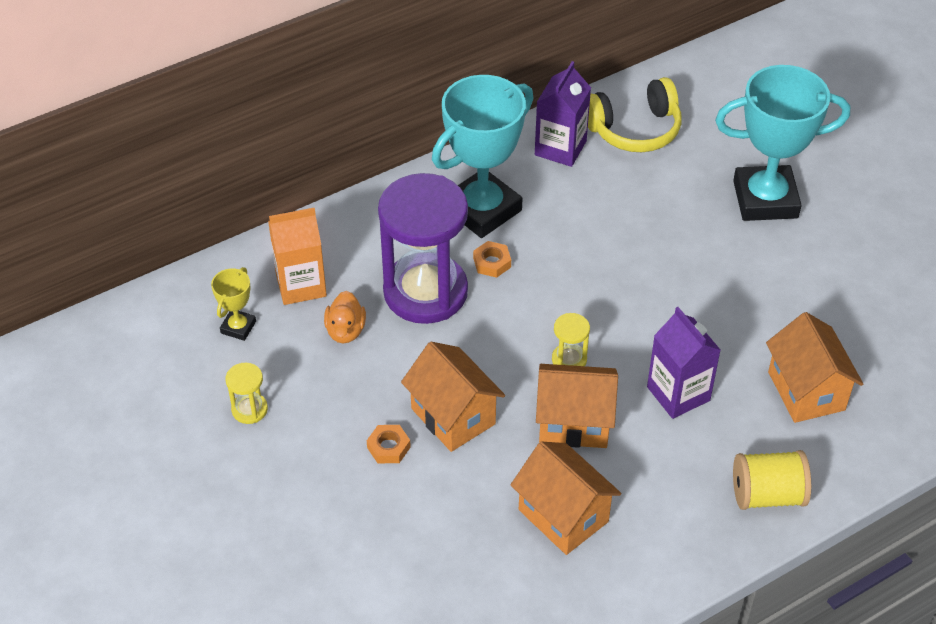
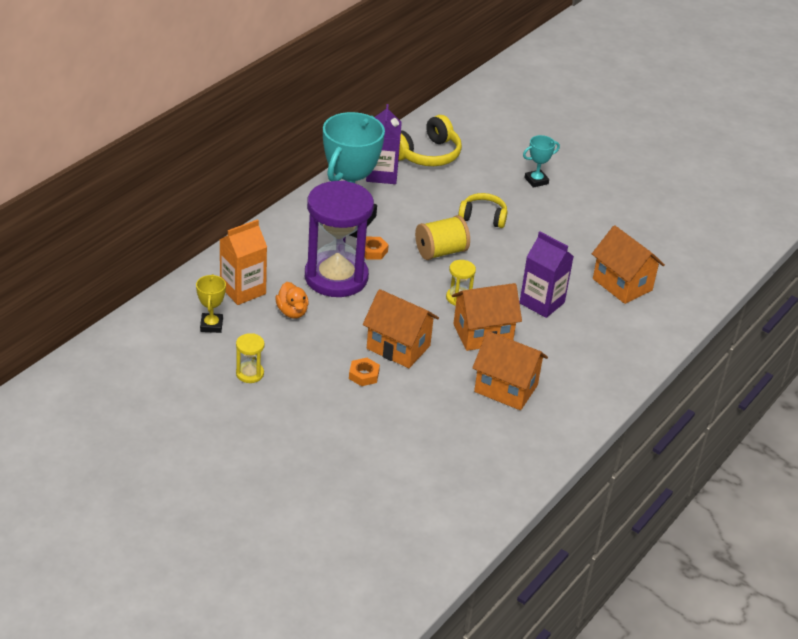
camera: 25 degrees left, 10 degrees down
(663, 241) = (483, 217): none -> yellow headphones
(765, 199) = (536, 181): turquoise trophy -> turquoise trophy, size x0.45
(767, 495) = (630, 347): yellow spool -> yellow spool (440, 252)

